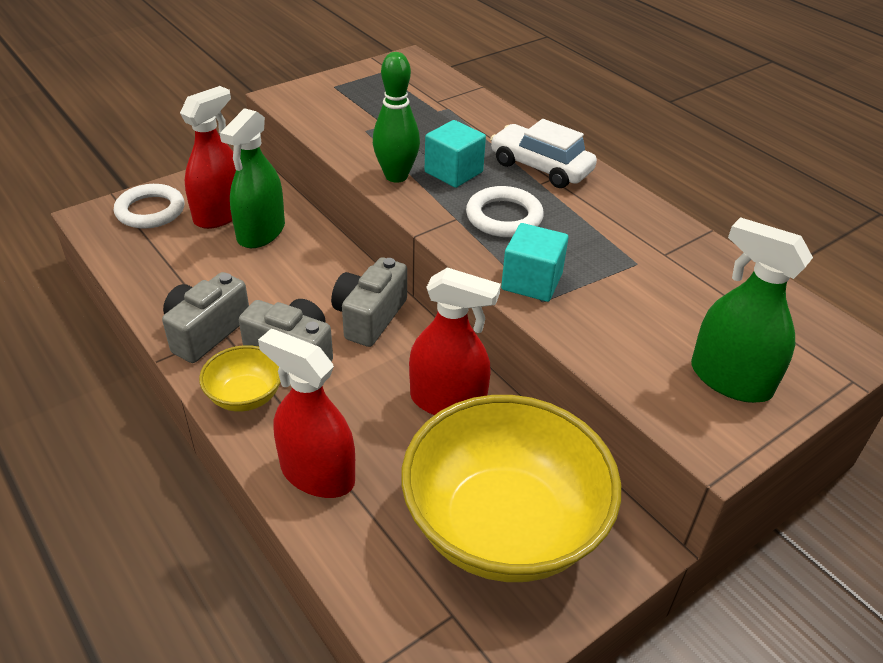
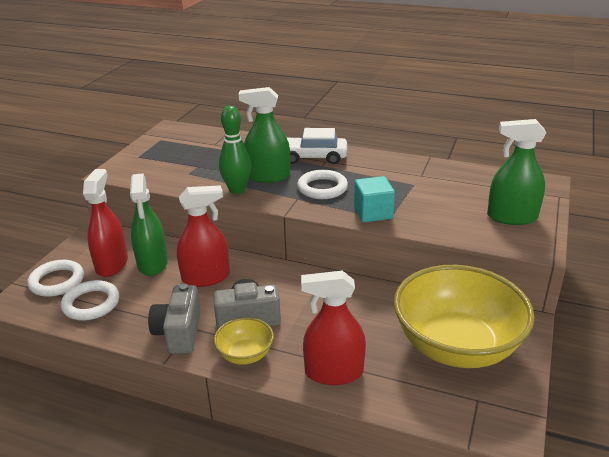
camera: 30 degrees left, 10 degrees down
(156, 253) = (91, 304): none -> white ring
(369, 317) = (273, 280): grey camera -> none
(447, 401) = (364, 302): red spray bottle -> red spray bottle (206, 277)
(453, 172) = (268, 176): turquoise cube -> green spray bottle

